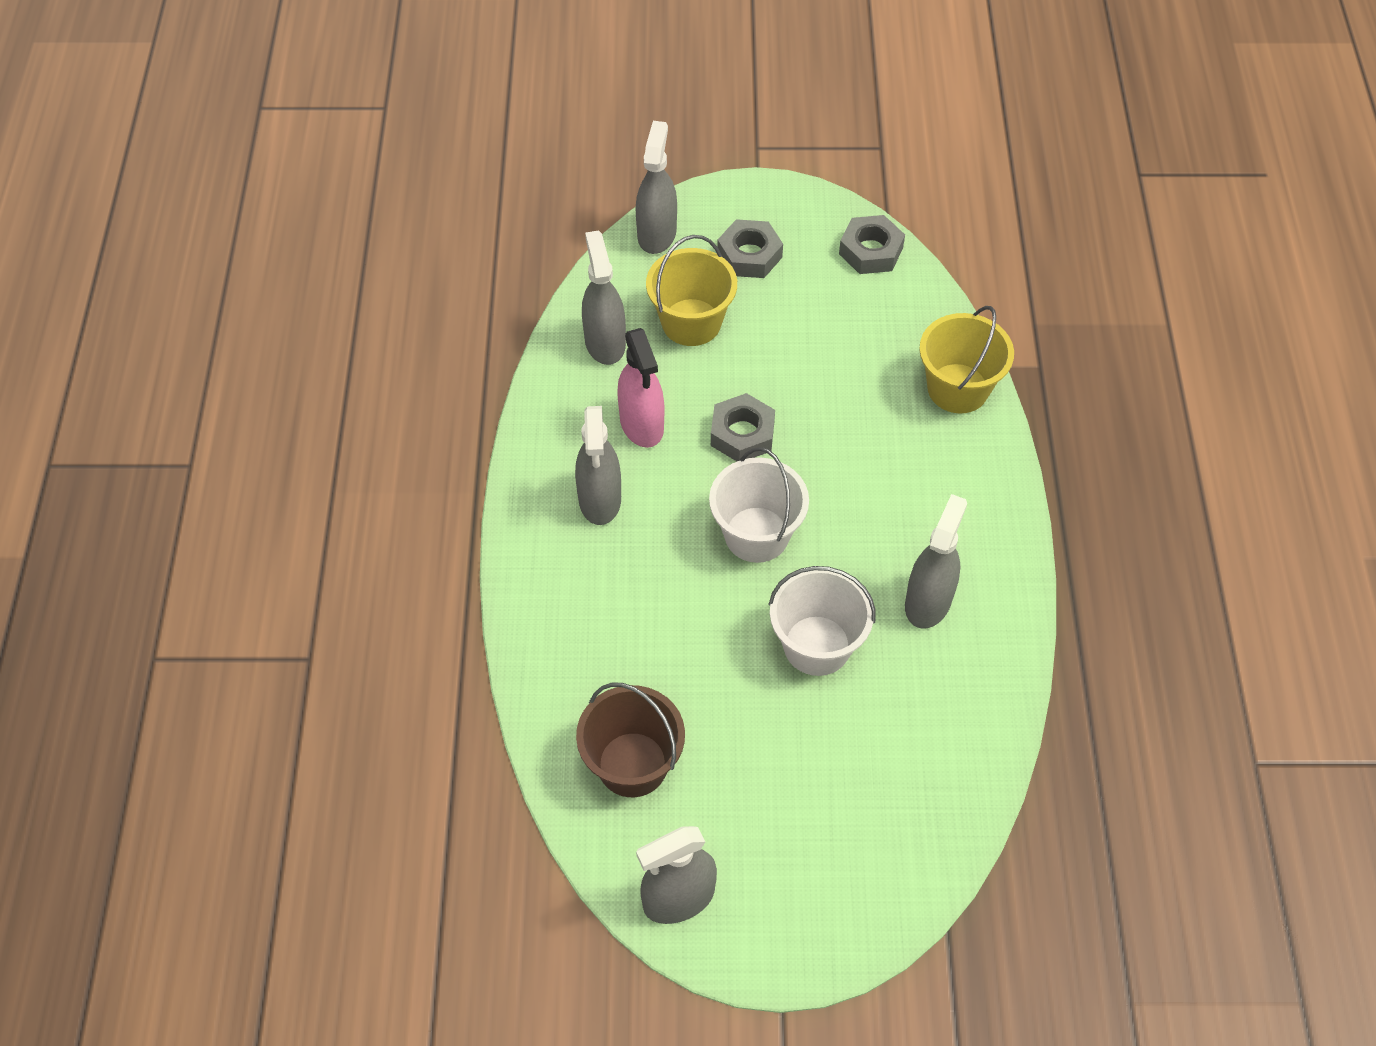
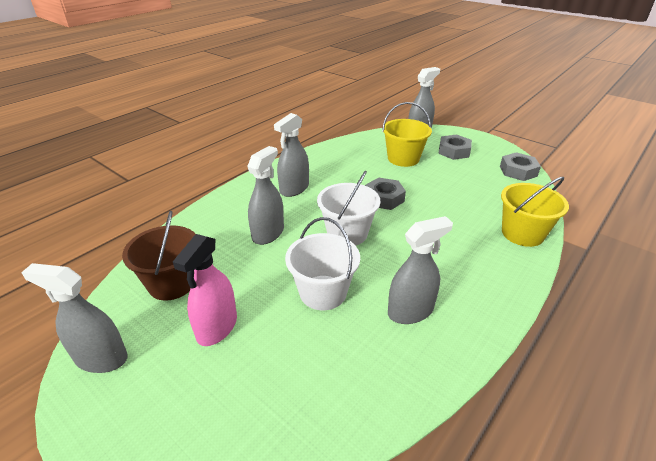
camera: 40 degrees right, 20 degrees down
(605, 342) = (359, 150): grey spray bottle -> grey spray bottle (268, 233)
(642, 424) = (343, 176): pink spray bottle -> pink spray bottle (217, 327)

